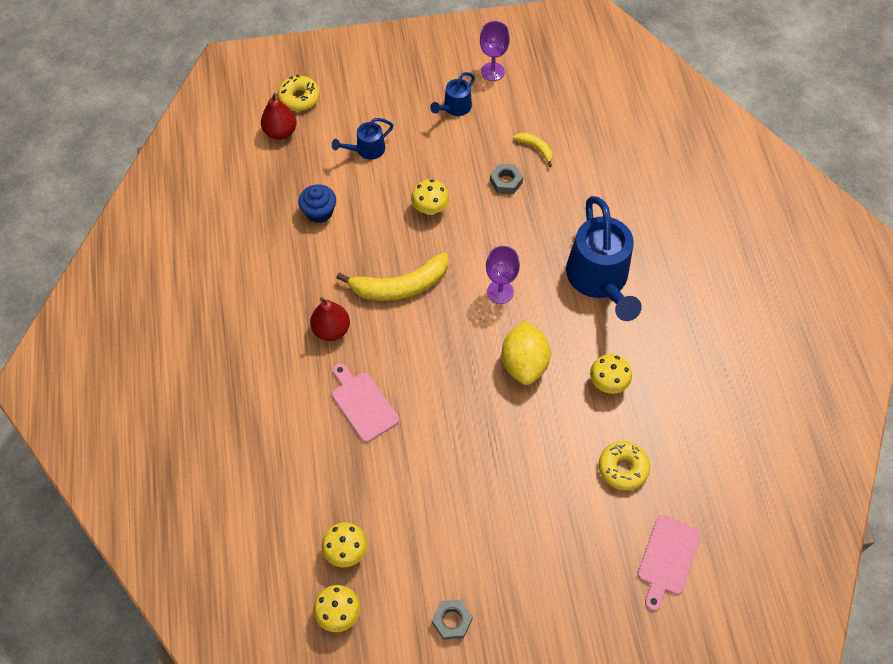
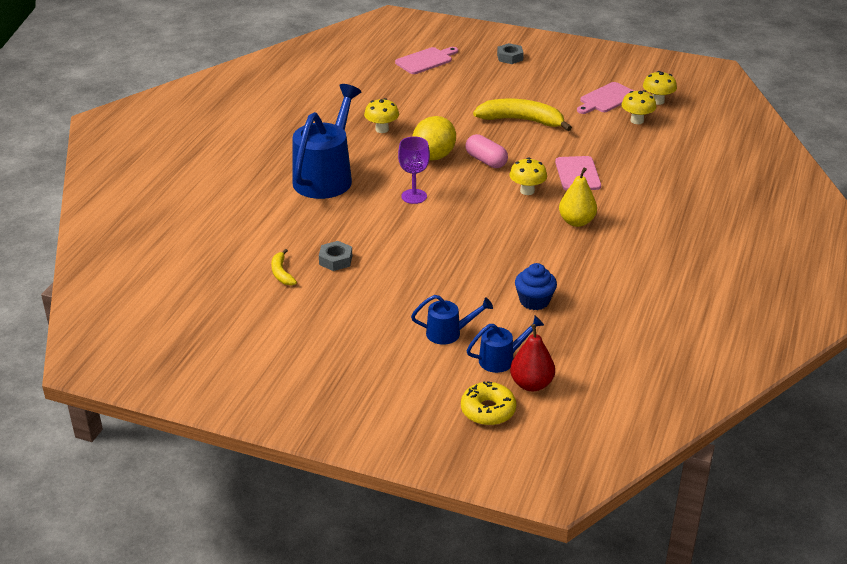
camera: 150 degrees left, 25 degrees down
(331, 330) = (576, 222): red pear -> yellow pear
(400, 286) = (496, 227): yellow banana -> yellow banana (521, 120)
(402, 584) = (606, 99): none -> pink cutting board
(430, 209) = (424, 266): yellow mushroom -> yellow mushroom (527, 191)
(452, 620) = (584, 79): grey nut -> grey nut (510, 57)
(454, 108) = (325, 334): blue watering can -> blue watering can (502, 359)
(468, 383) = (486, 161): none -> pink capsule
(492, 72) = (252, 352): purple goblet -> none
(623, 468) = (414, 96): yellow donut -> none

